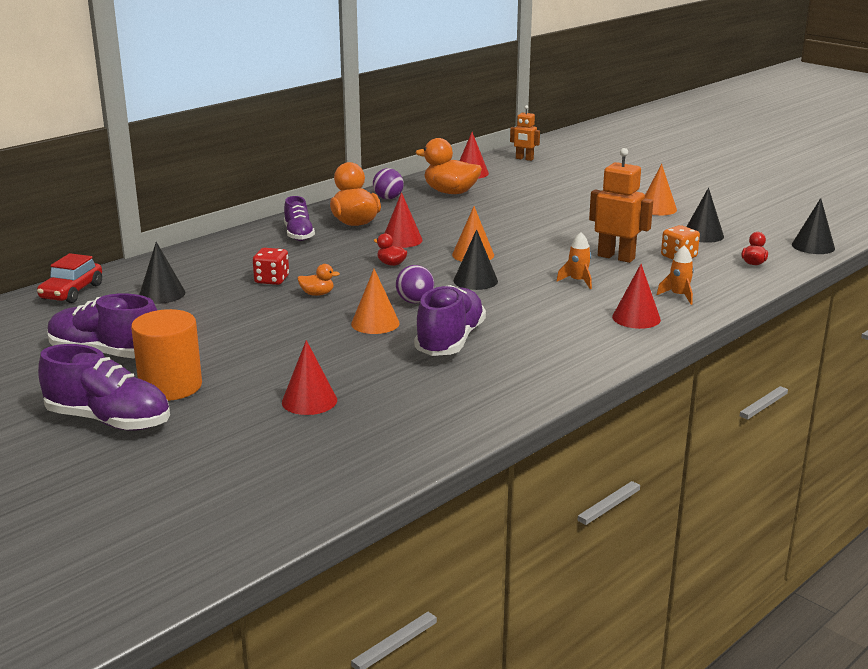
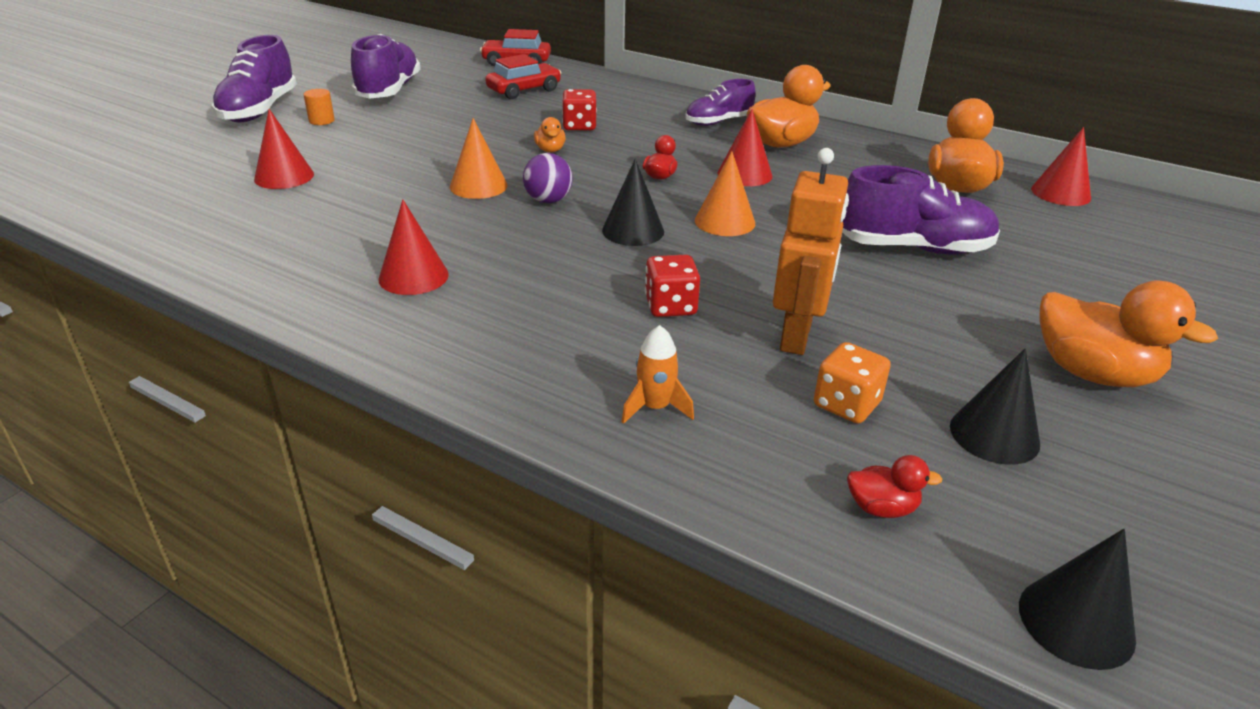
camera: 75 degrees right, 10 degrees up
(162, 294) = (524, 90): black cone -> red car
(170, 386) = (321, 121): orange cylinder -> orange cylinder, size x0.44
(388, 198) = (888, 152): purple ball -> none
(450, 341) = (435, 231): purple shoe -> purple shoe (913, 248)
(524, 159) = (1193, 228): orange robot -> none
(578, 281) = (670, 306): orange rocket -> red dice
(636, 318) = (544, 365): red cone -> red cone (413, 276)
(657, 208) = (1093, 373): orange cone -> orange duck

